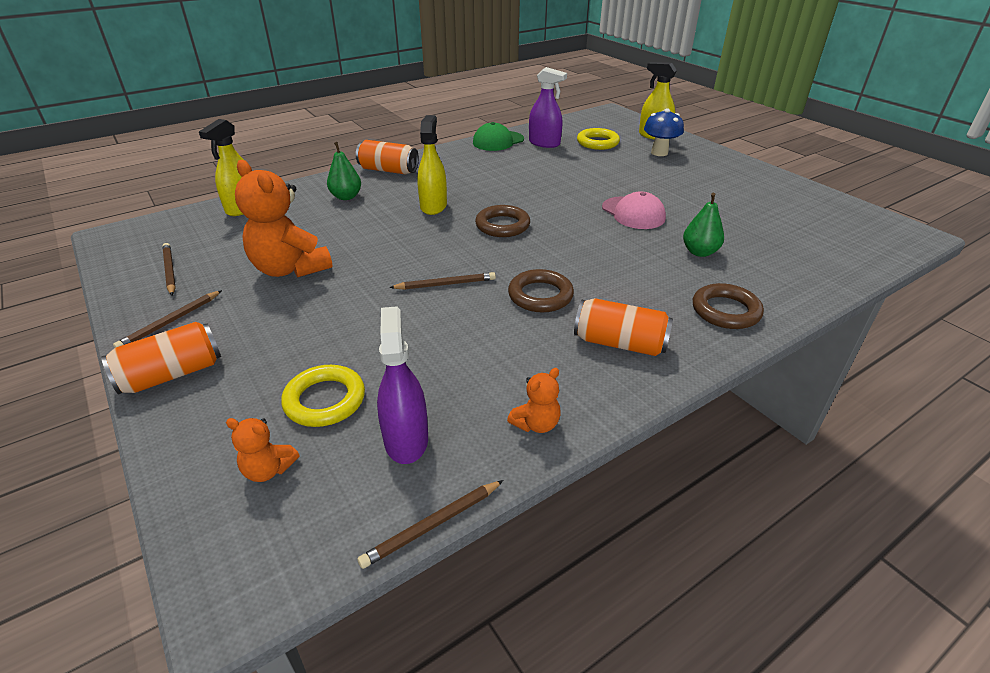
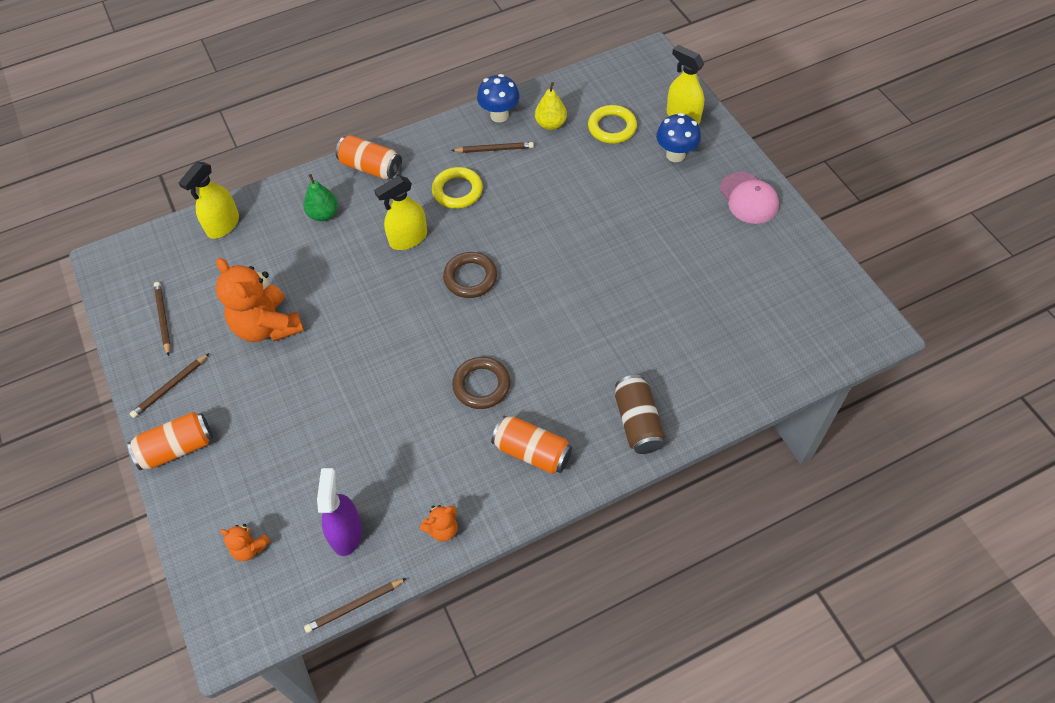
camera: 10 degrees right, 20 degrees up
(325, 400) = (290, 488): yellow ring -> yellow ring (457, 191)
(433, 206) = (408, 238): yellow spray bottle -> yellow spray bottle turned 135 degrees counterclockwise
(445, 284) = (401, 361): brown pencil -> brown pencil (494, 149)
(498, 141) = (499, 115): green cap -> blue mushroom
(544, 143) = (550, 124): purple spray bottle -> yellow pear
(633, 213) = (606, 268): pink cap -> pink cap (748, 198)
(699, 252) = (648, 338): green pear -> none
(725, 311) = (637, 422): brown ring -> brown can

